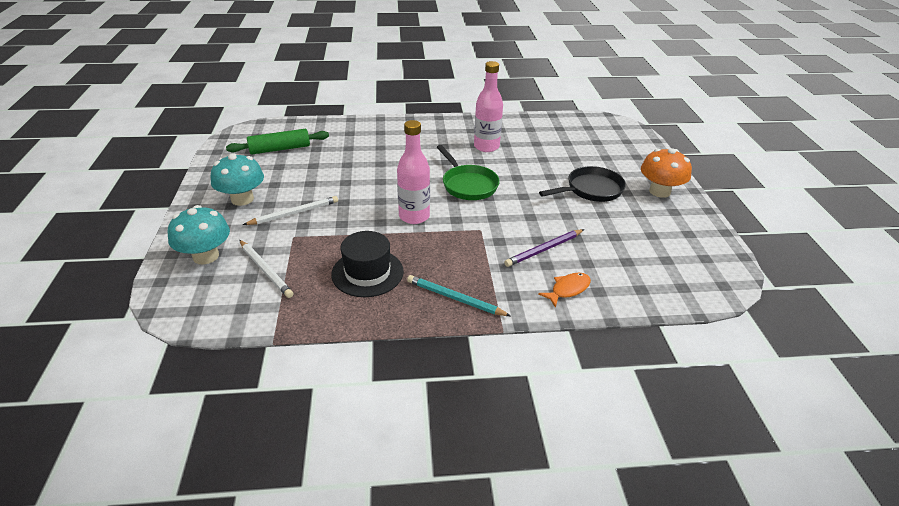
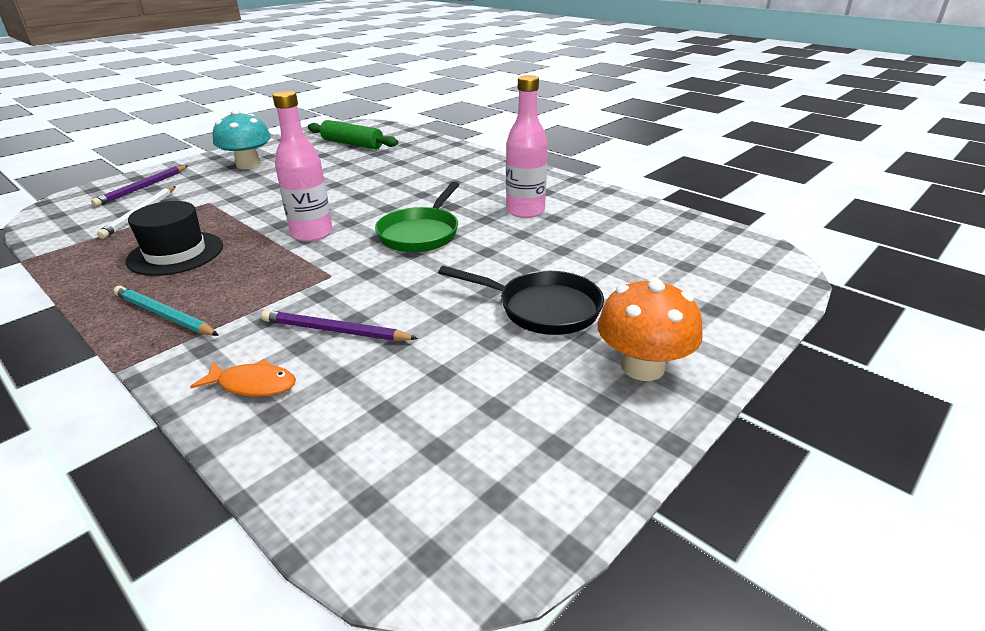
camera: 50 degrees right, 5 degrees down
(206, 256) = (143, 188): turquoise mushroom -> purple pencil
(294, 213) = (249, 188): white pencil -> none
(455, 298) = (164, 315): turquoise pencil -> turquoise pencil turned 45 degrees counterclockwise

